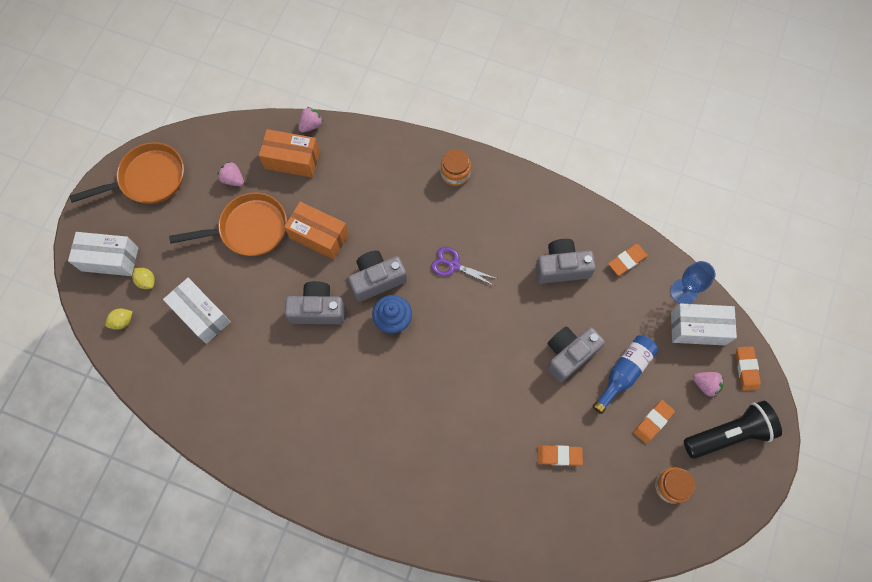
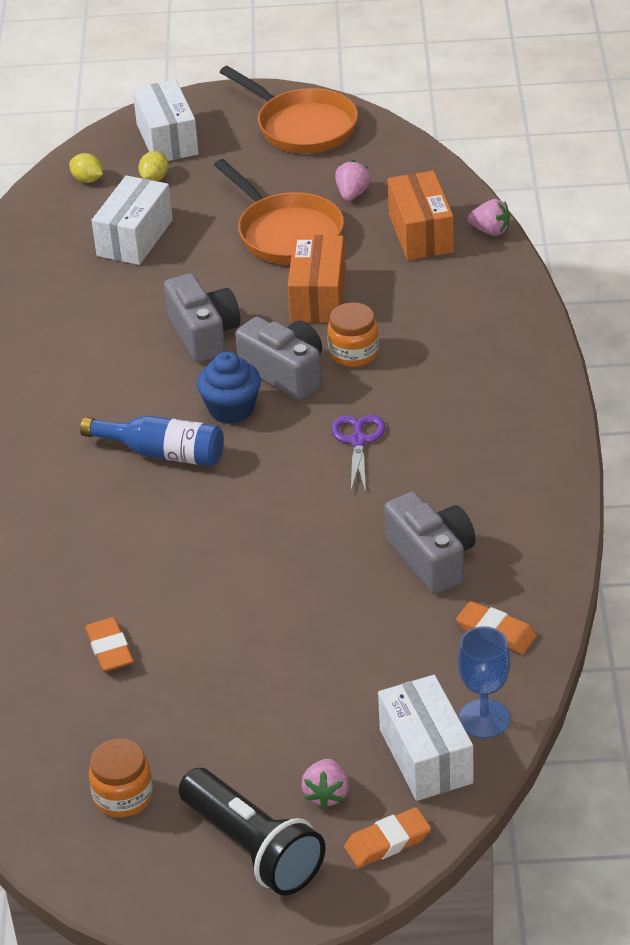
camera: 70 degrees right, 30 degrees down
(455, 173) = (516, 393): orange jar -> orange jar (354, 353)
(569, 354) = (285, 611): grey camera -> none
(624, 372) = (290, 685): blue bottle -> blue bottle (162, 453)
(653, 422) = (223, 744): orange eraser -> none

